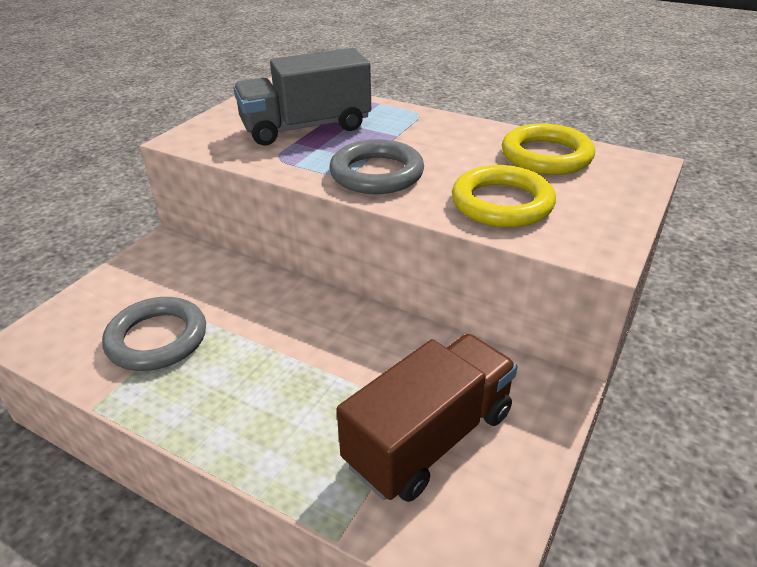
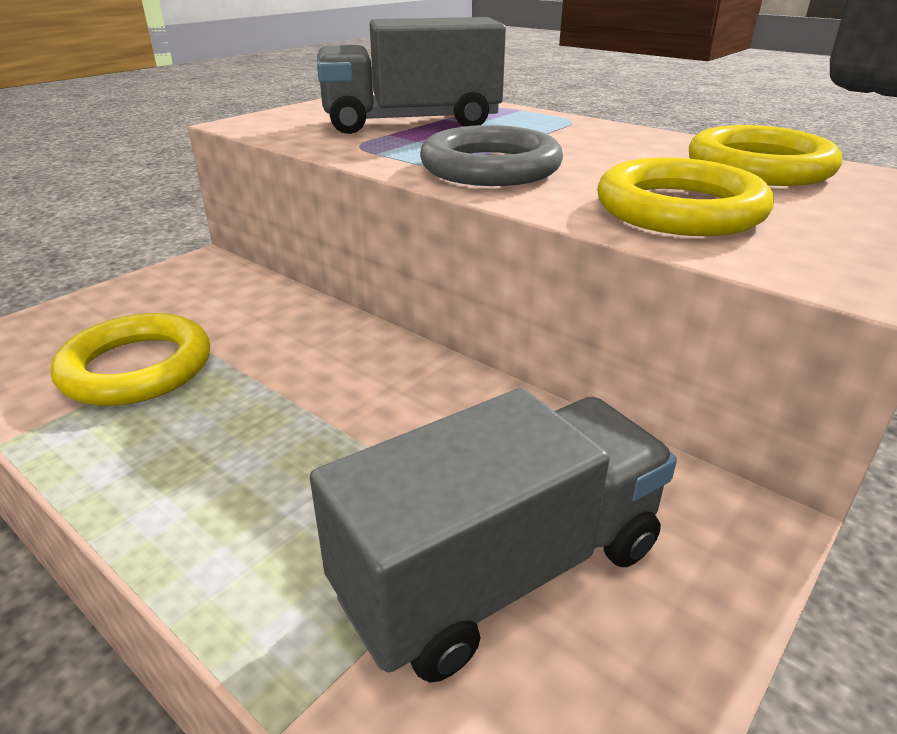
camera: 10 degrees right, 5 degrees down
(157, 339) = (137, 368): grey ring -> yellow ring
(430, 438) = (501, 571): brown truck -> grey truck

